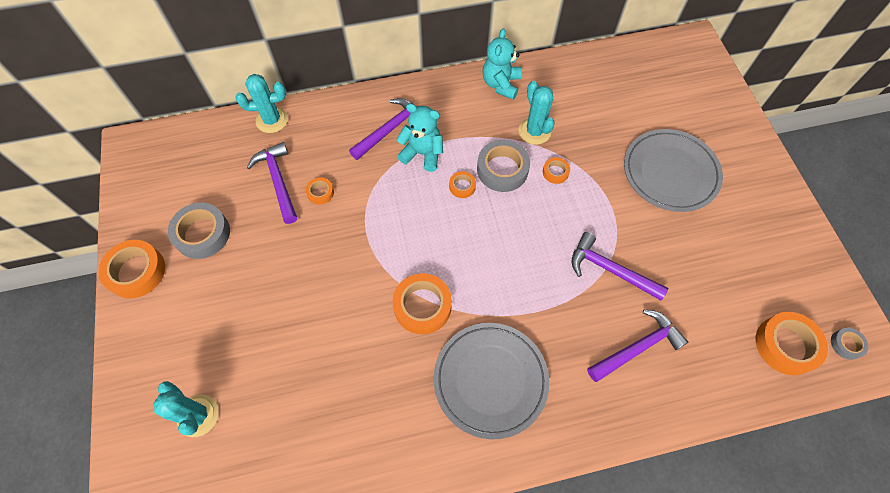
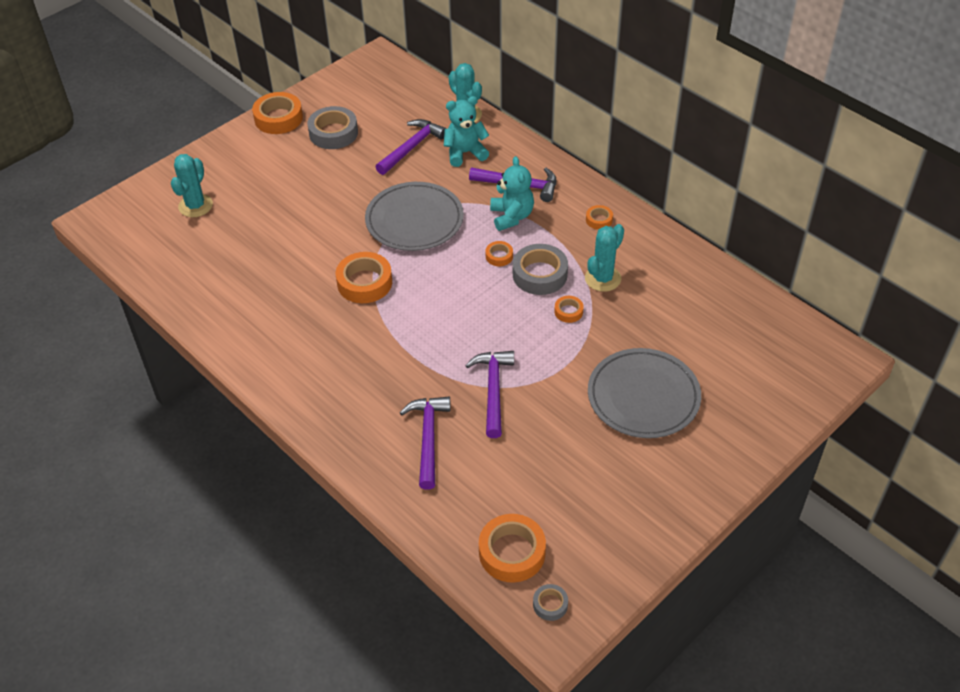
camera: 60 degrees right, 15 degrees down
(320, 193) = (421, 175): orange tape -> orange tape (599, 220)
(490, 380) = (329, 352): grey plate -> grey plate (414, 220)
(501, 84) = (637, 233): turquoise teddy bear -> turquoise teddy bear (465, 153)
(637, 347) = (428, 438): purple hammer -> purple hammer turned 120 degrees counterclockwise

